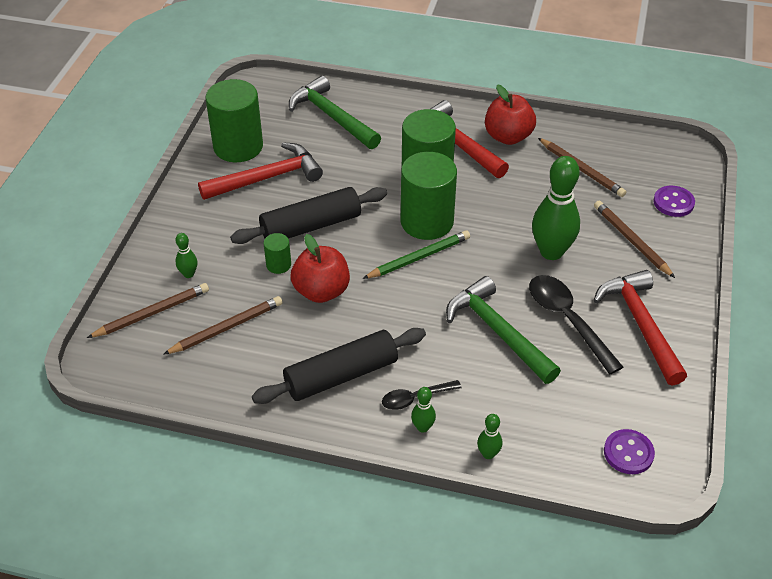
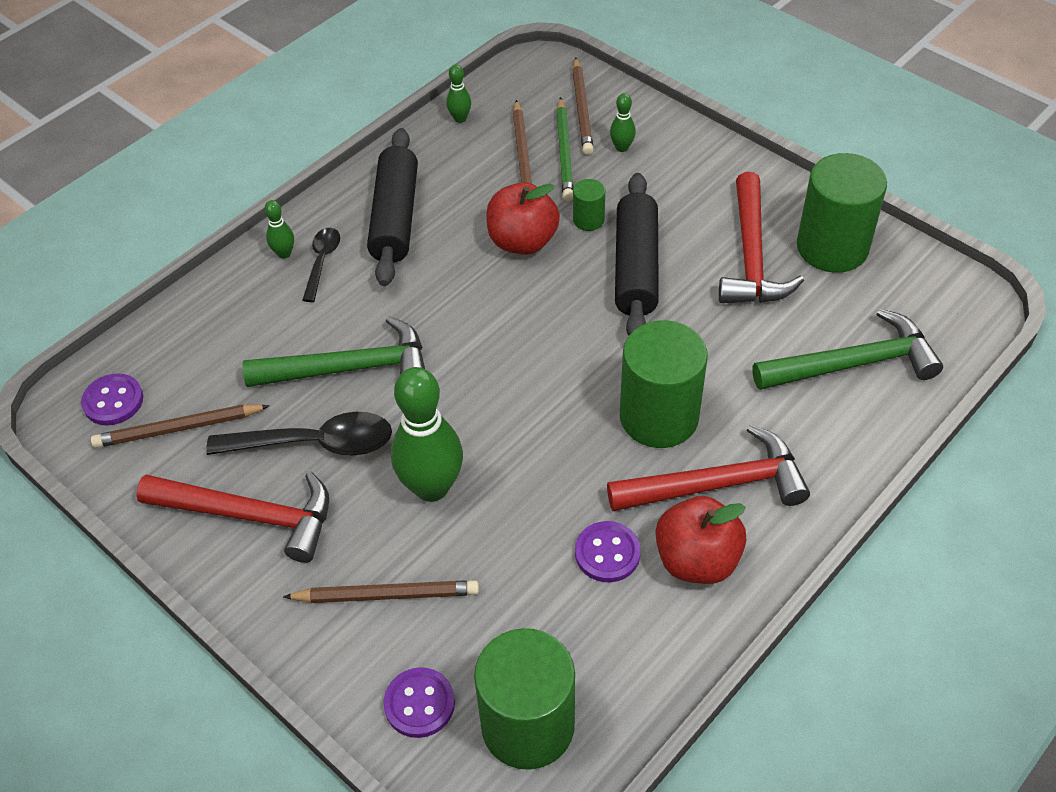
camera: 120 degrees right, 5 degrees up
(419, 257) = (515, 346): green pencil -> green pencil (564, 152)
(427, 221) = (573, 380): green cylinder -> green cylinder (528, 725)
(488, 454) = (213, 289): green bowling pin -> green bowling pin (460, 118)
(531, 168) = (607, 553): none -> purple button
(581, 170) = (566, 619): brown pencil -> brown pencil (178, 429)

